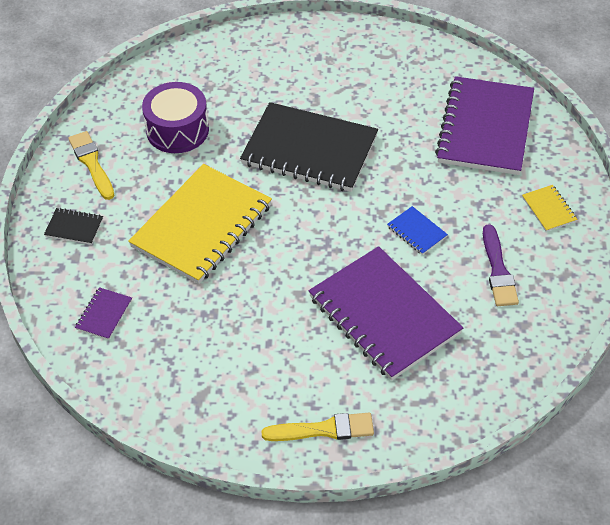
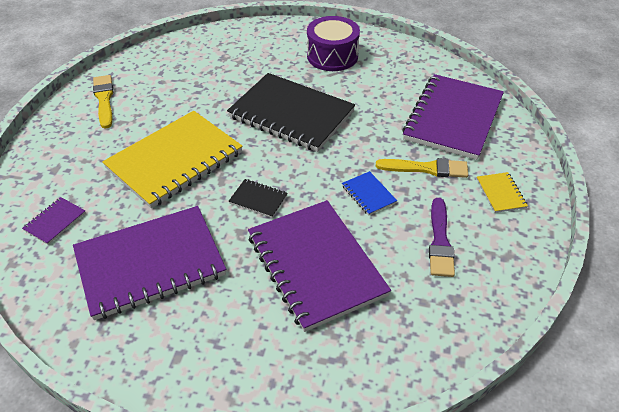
camera: 10 degrees right, 5 degrees down
(74, 227) = (65, 146): black notebook -> black notebook (258, 199)
(177, 130) = (185, 85): purple drum -> purple drum (332, 56)
(220, 341) = (150, 264): none -> purple notebook
(324, 429) = (218, 372): yellow brush -> yellow brush (426, 168)

